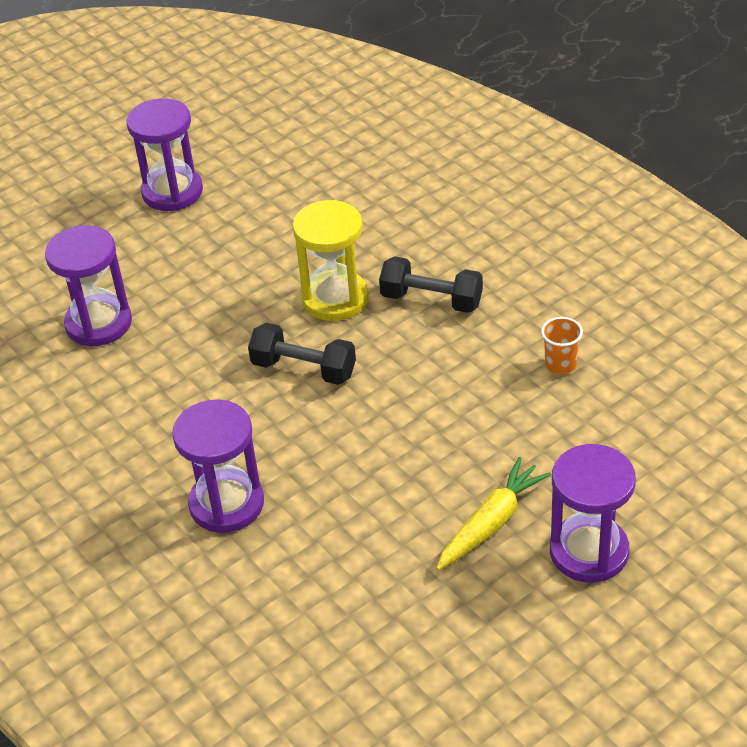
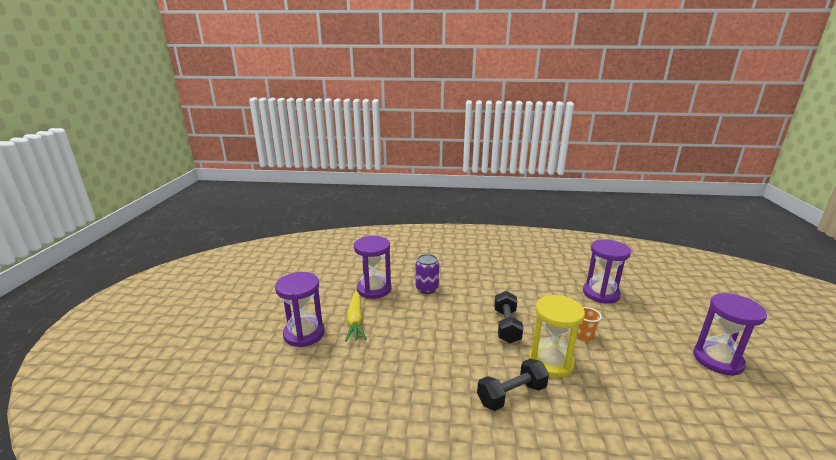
camera: 130 degrees right, 20 degrees down
(226, 504) = (455, 277): purple hourglass -> purple hourglass (374, 289)
(304, 369) = (506, 326): black dumbbell -> black dumbbell turned 60 degrees counterclockwise
(307, 511) = (427, 289): none -> purple can
(560, 365) = (400, 406): orange cup -> orange cup (584, 336)

